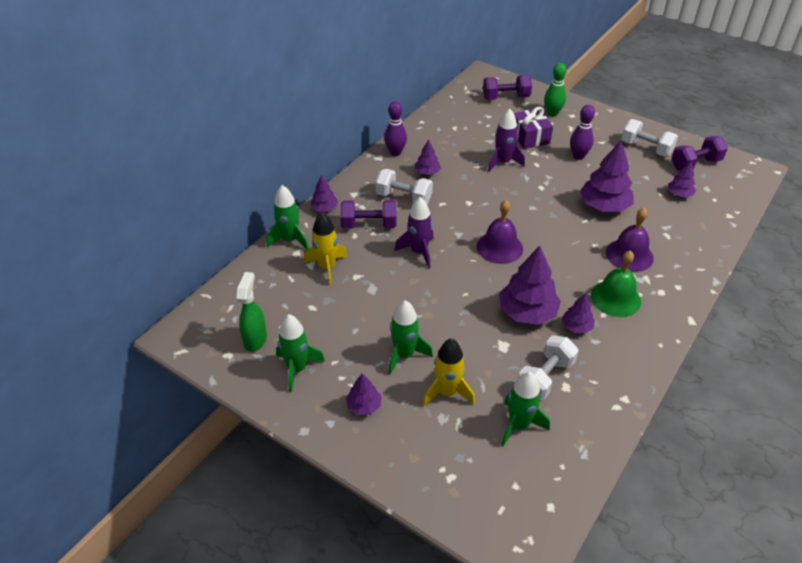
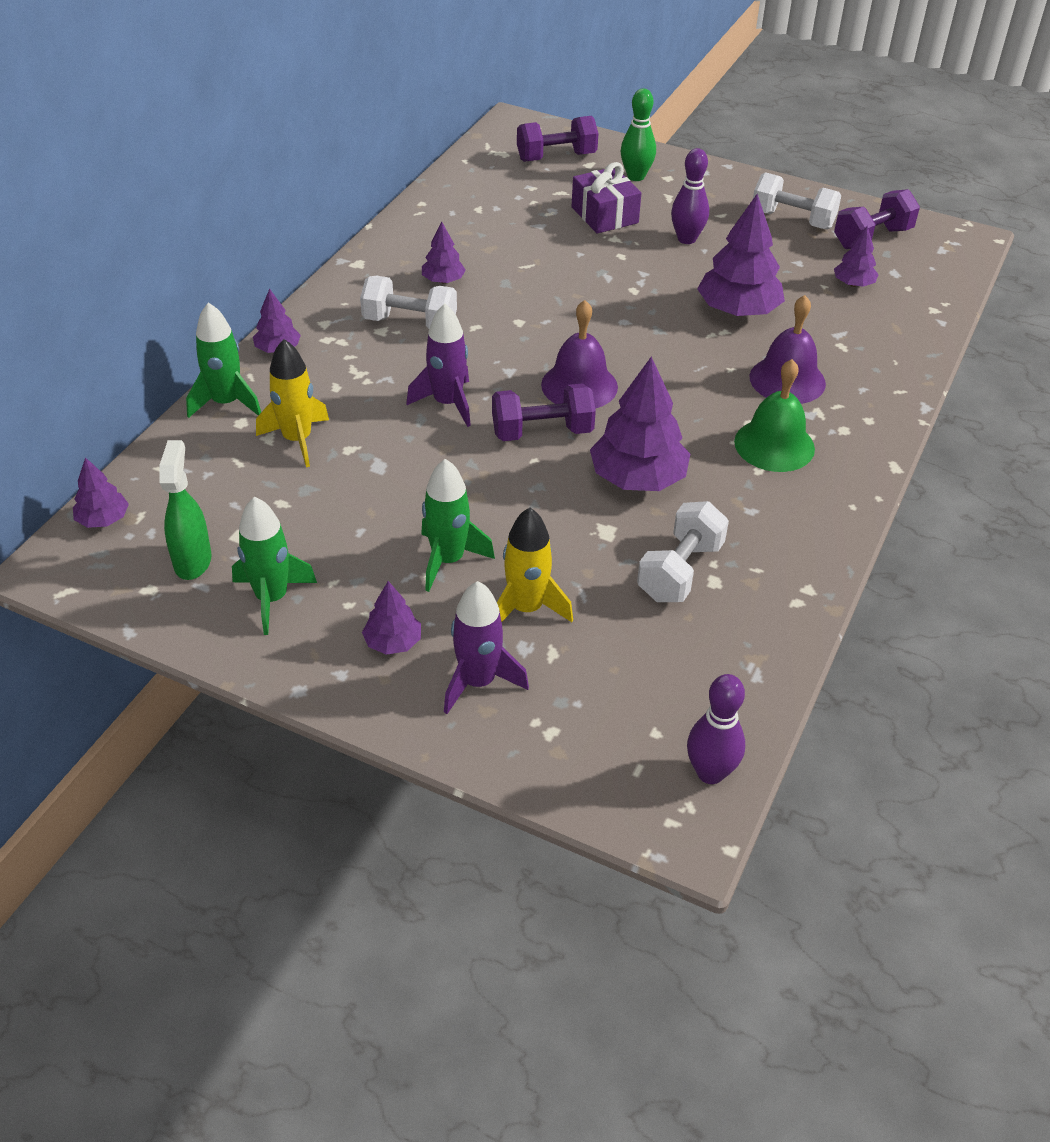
camera: 10 degrees left, 0 degrees up
(369, 225) = (358, 369): purple dumbbell -> purple dumbbell (542, 432)
(395, 153) = (385, 254): purple bowling pin -> purple bowling pin (710, 772)
(503, 162) = (566, 256): purple rocket -> purple rocket (478, 682)
(518, 425) = (648, 645): green rocket -> none
(576, 327) = (719, 492): purple tree -> purple tree (103, 519)

